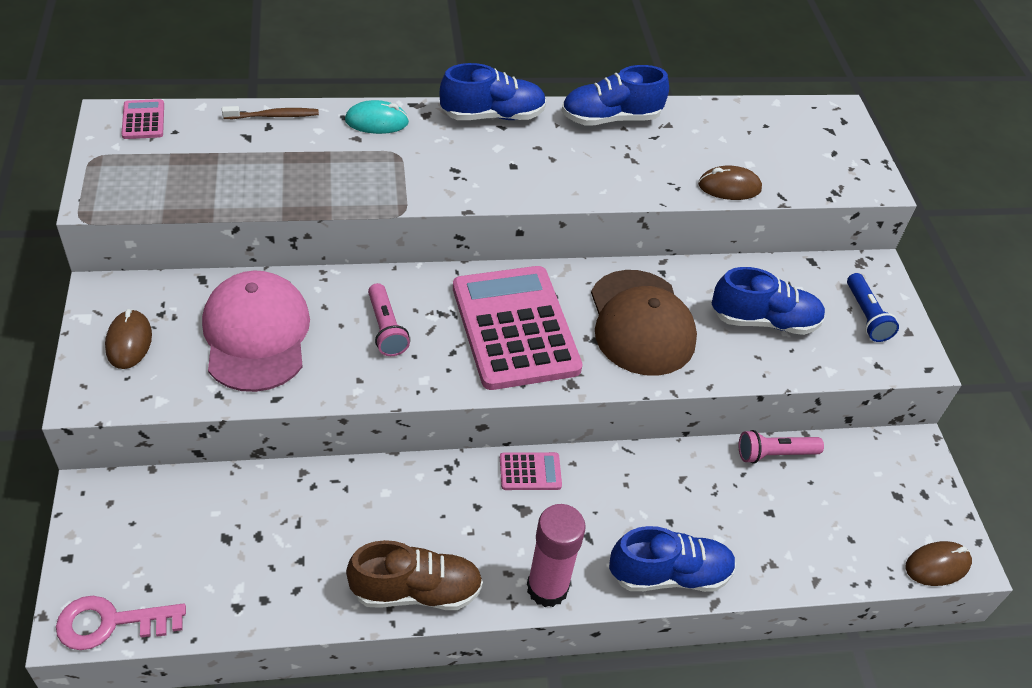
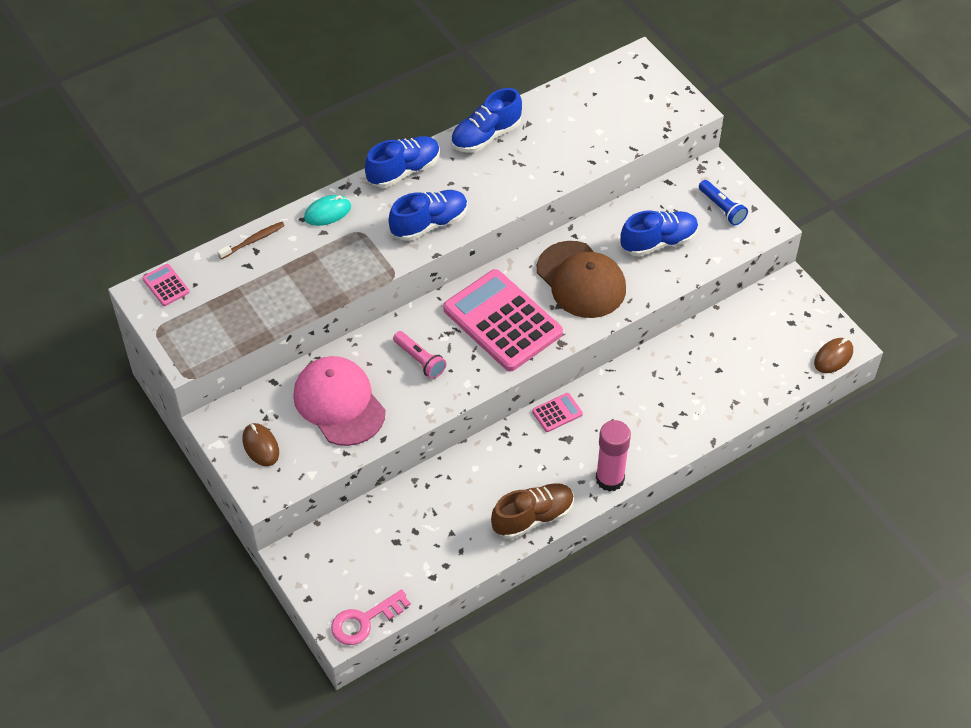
camera: 20 degrees left, 5 degrees up
(669, 574) = (677, 437): blue shoe -> blue shoe (429, 224)
(729, 187) = (595, 157): brown mouse -> none
(774, 454) = (703, 329): pink flashlight -> none

